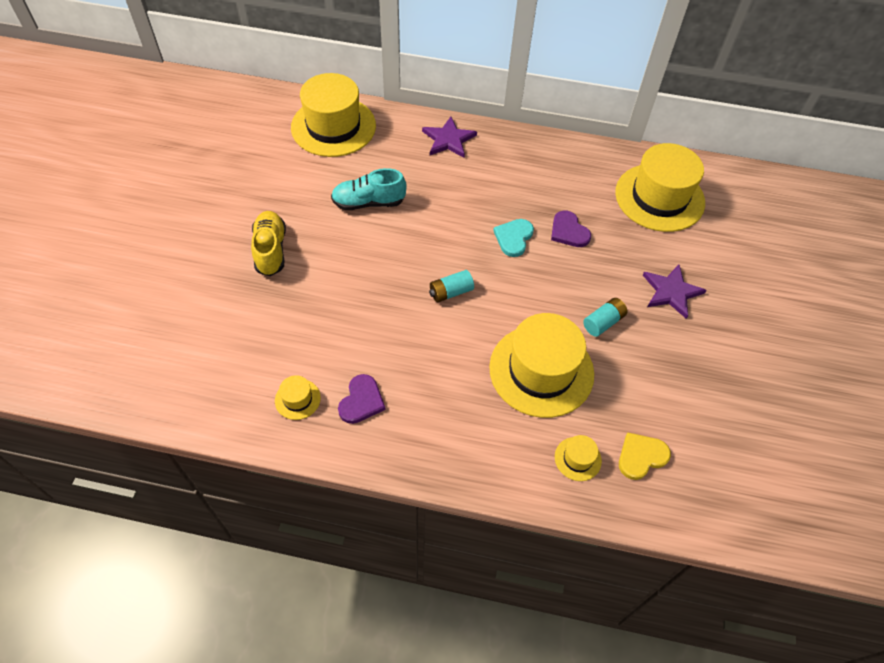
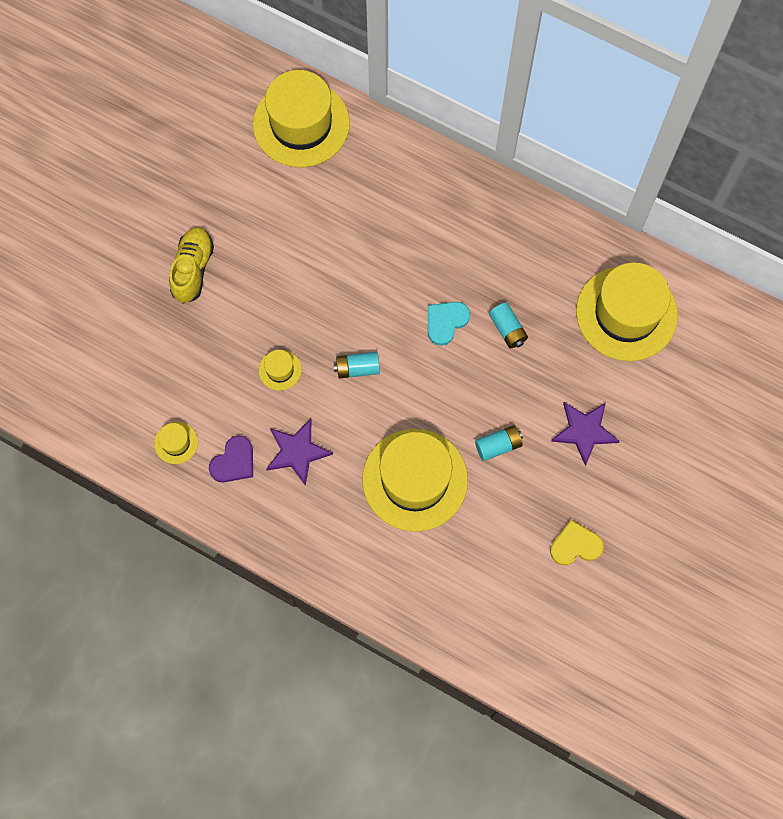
camera: 20 degrees right, 15 degrees up
(368, 202) = (309, 236): turquoise shoe -> none
(448, 139) = (422, 174): purple star -> purple star (297, 452)
(568, 231) = (507, 329): purple heart -> turquoise battery
(577, 459) = (413, 577): yellow hat -> yellow hat (280, 370)
(641, 456) = (473, 593): yellow heart -> yellow heart (575, 545)

